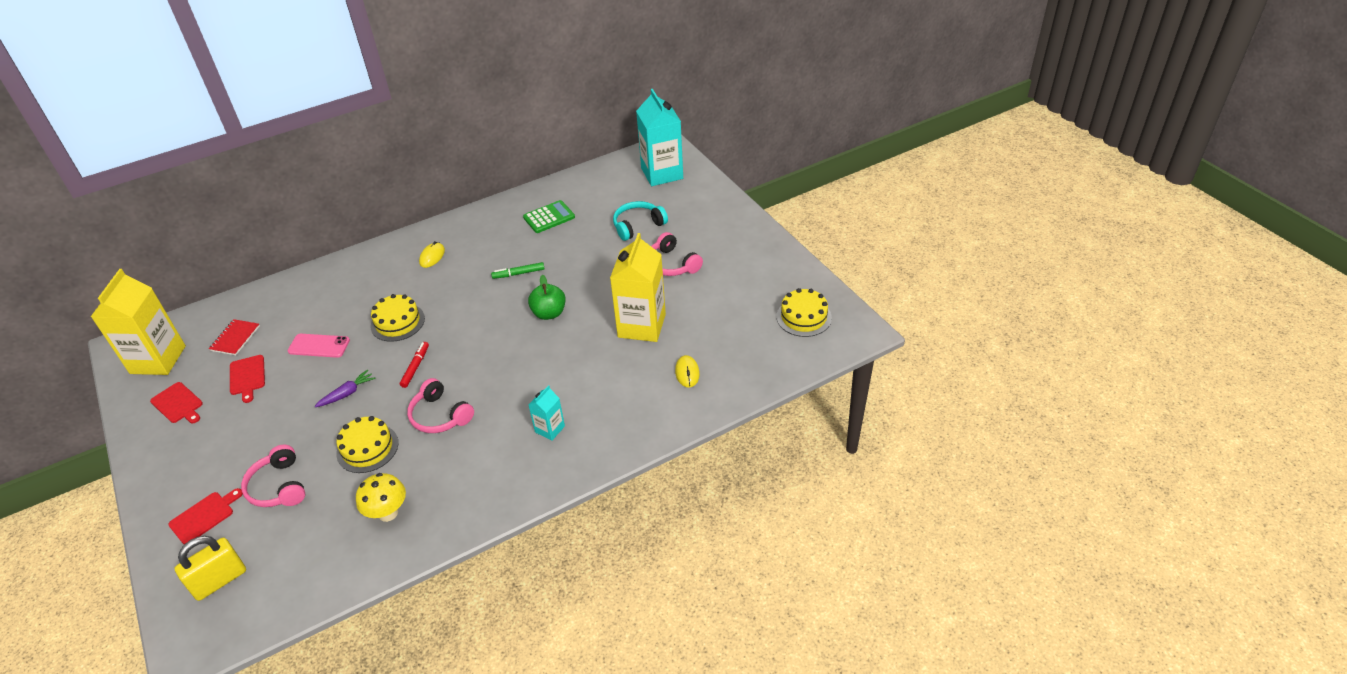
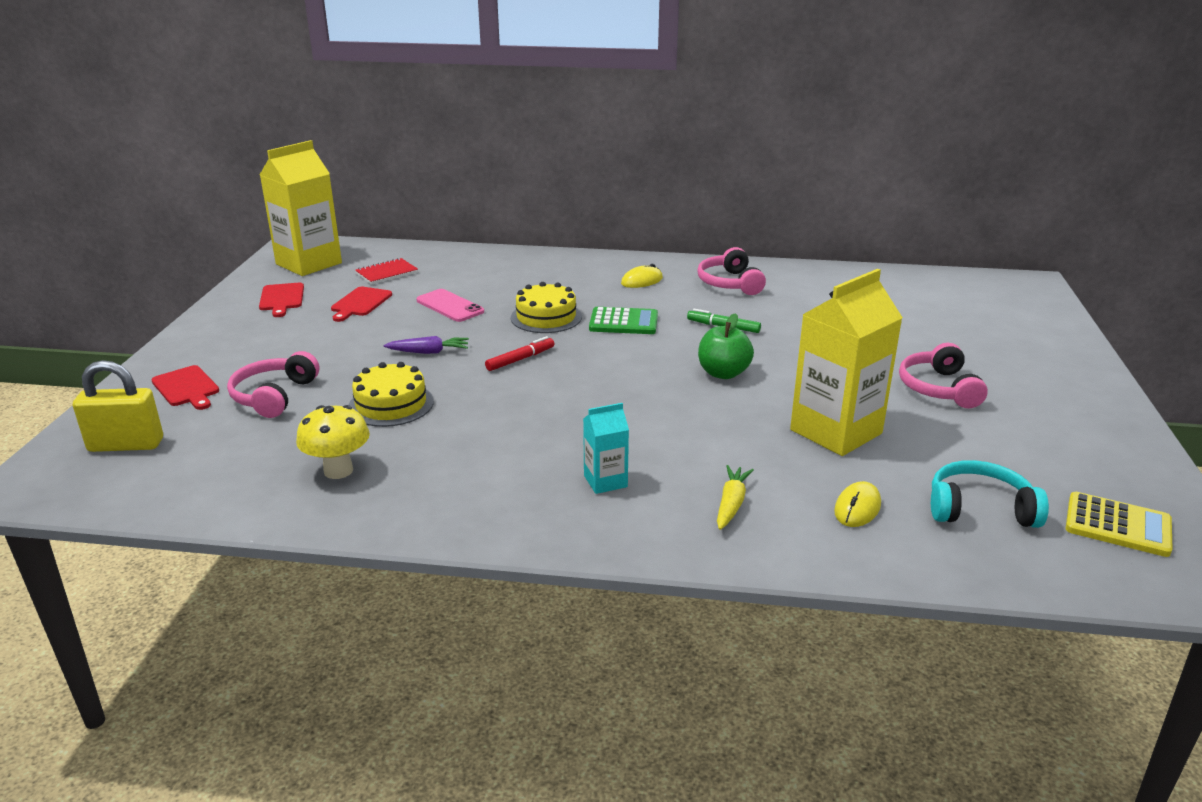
camera: 35 degrees right, 15 degrees down
(204, 516) = (186, 388): red cutting board -> red cutting board turned 60 degrees clockwise
(440, 415) = (496, 411): pink headphones -> pink headphones (730, 283)
(549, 217) = (811, 294): green calculator -> green calculator (623, 322)
(626, 406) = (731, 504): none -> yellow carrot
(638, 226) = (923, 337): turquoise headphones -> turquoise headphones (980, 509)
(662, 173) = (1002, 302): turquoise carton -> none
(803, 317) = (1117, 525): yellow cake -> yellow calculator

